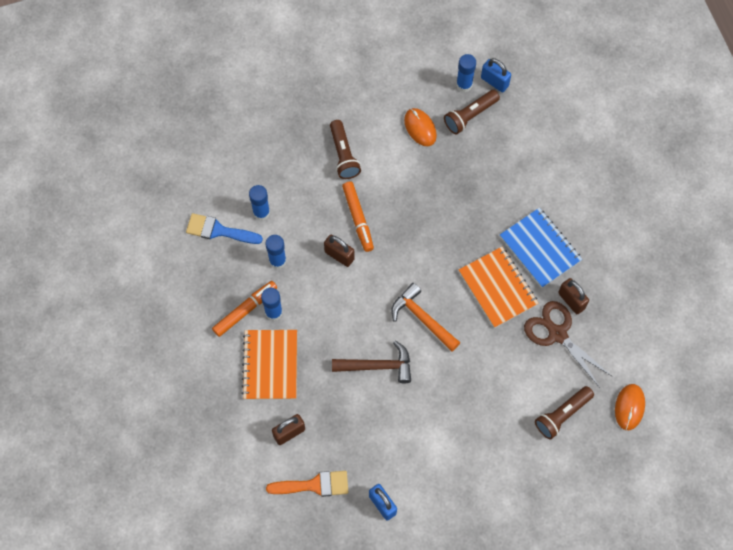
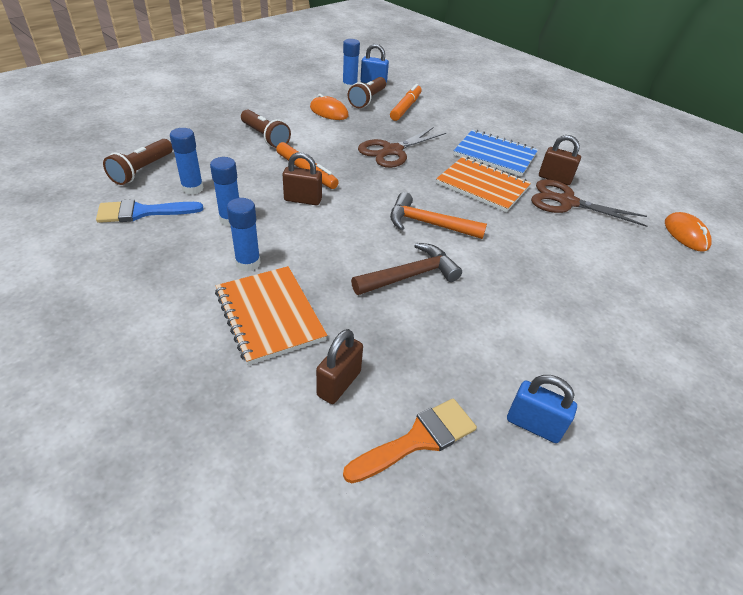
camera: 30 degrees left, 25 degrees down
(245, 310) = (207, 271): orange marker -> orange marker (405, 108)
(447, 212) = (392, 151): none -> brown scissors
(562, 415) = (637, 258): brown flashlight -> brown flashlight (142, 170)

